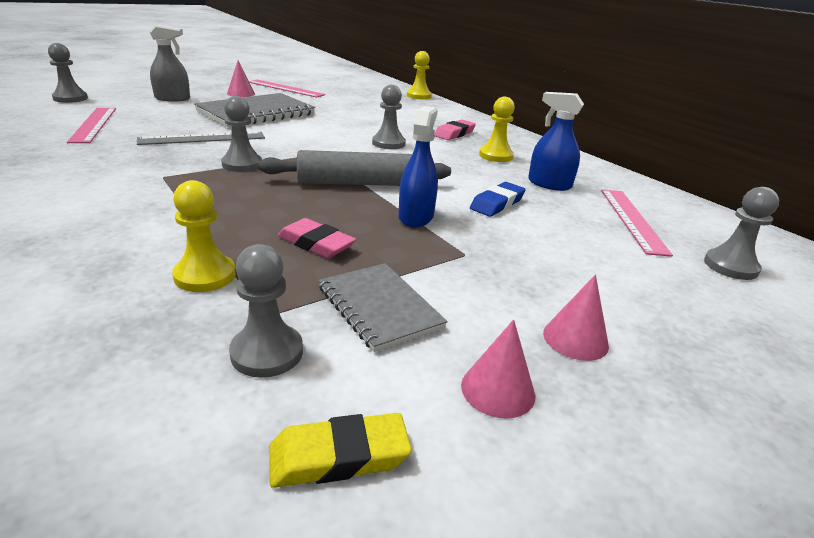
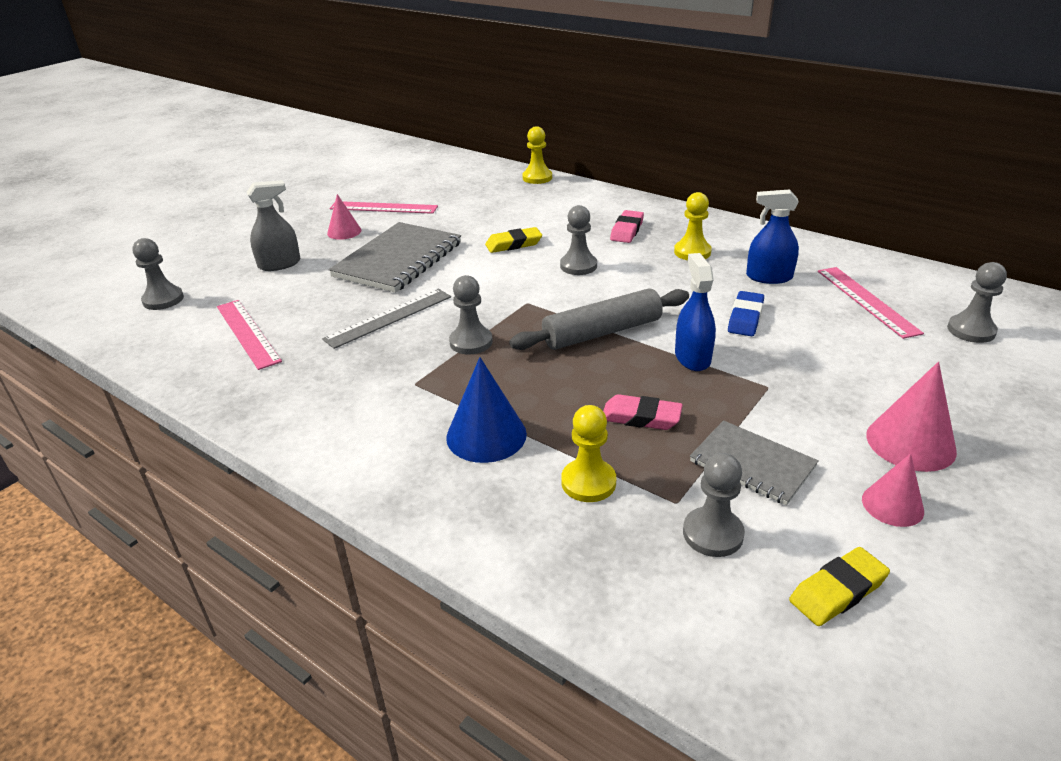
camera: 15 degrees left, 5 degrees up
(167, 220) = (486, 435): none -> blue cone
(353, 123) = (513, 244): none -> yellow eraser
(575, 339) = (910, 443): pink cone -> pink cone, size x1.57

